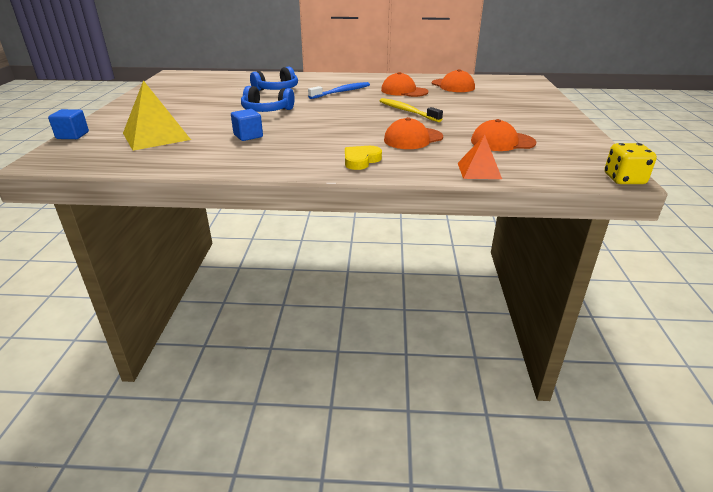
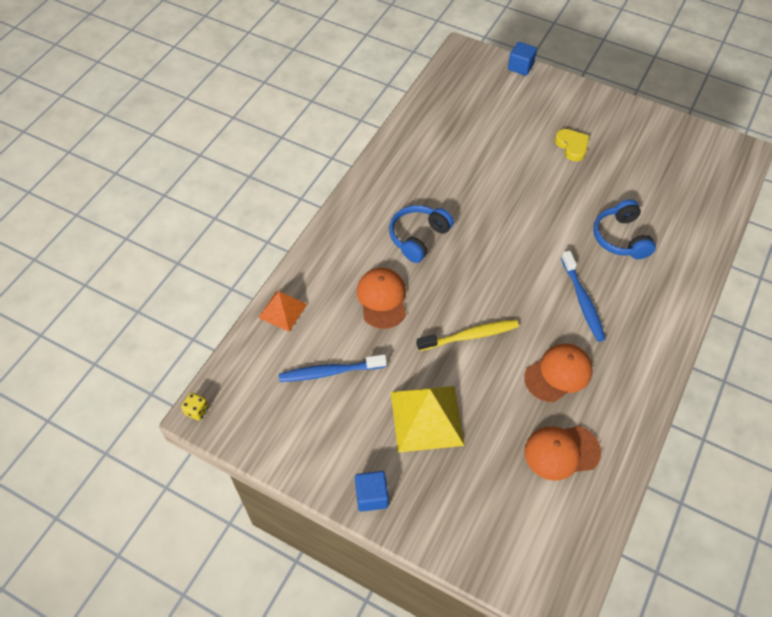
camera: 115 degrees right, 25 degrees up
(156, 136) = (491, 116): yellow pyramid -> yellow pyramid (426, 418)
(248, 136) = (459, 176): blue cube -> blue cube (371, 496)
(266, 110) = (534, 208): blue headphones -> blue headphones (418, 237)
(361, 160) = (354, 237): yellow heart -> yellow heart (572, 146)
(502, 142) = (330, 372): orange cap -> blue toothbrush
(624, 179) = (197, 410): yellow dice -> yellow dice, size x0.60

